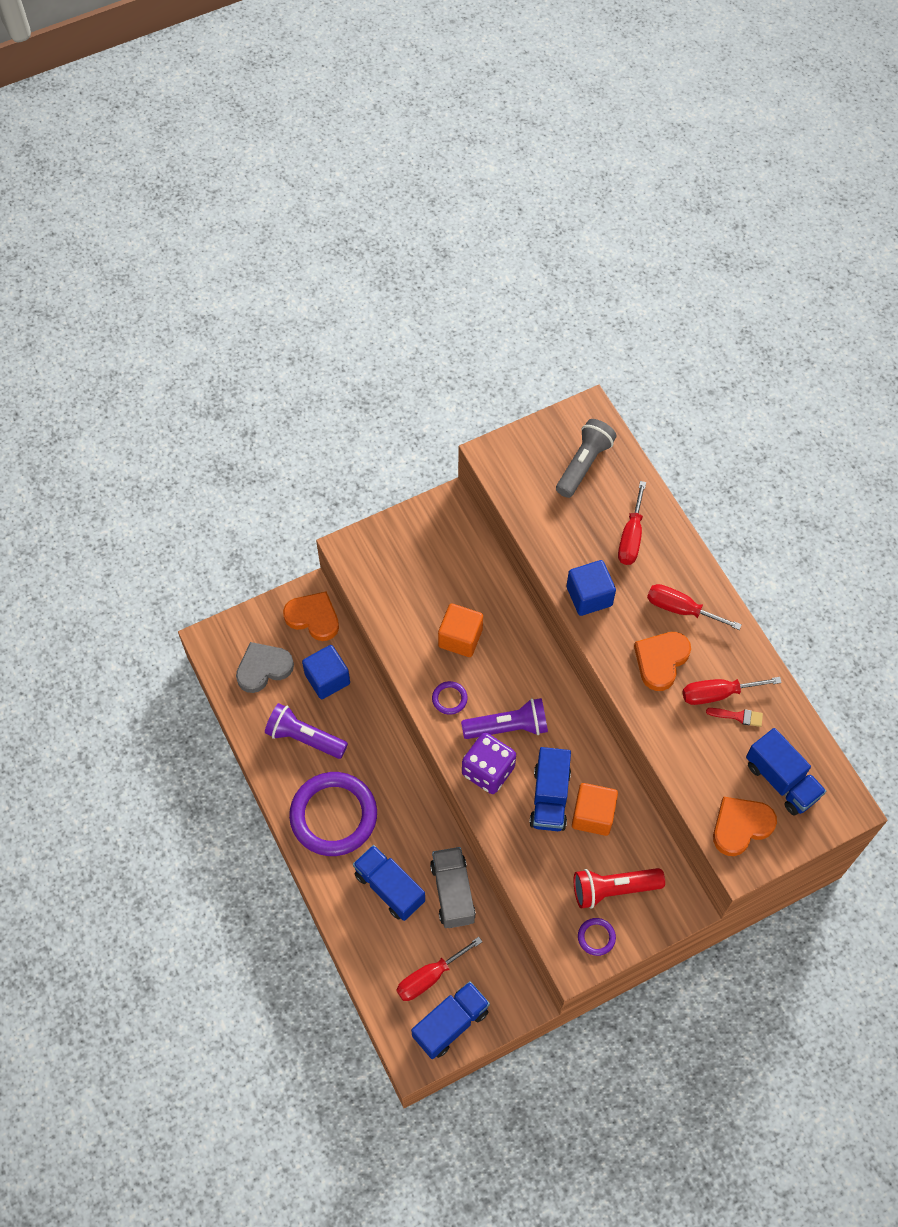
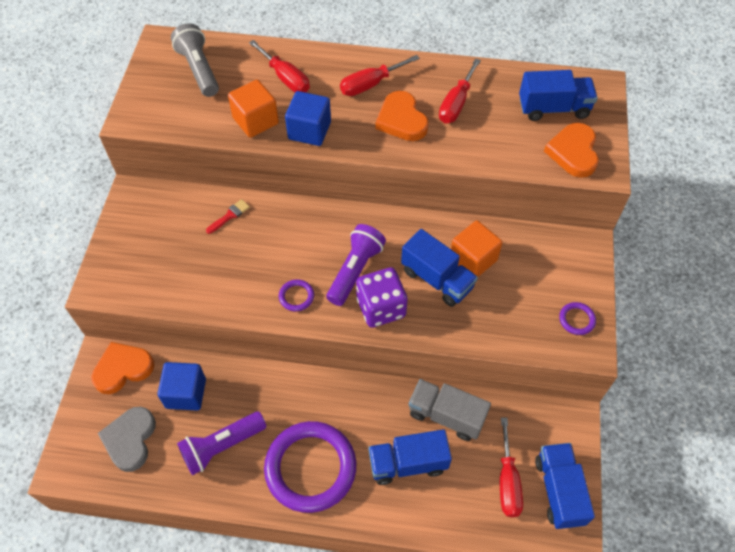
camera: 55 degrees left, 5 degrees down
(460, 638) = (251, 256): orange cube -> orange cube (255, 121)
(613, 889) = (544, 283): red flashlight -> none
(738, 716) = (484, 103): red brush -> red brush (230, 216)

